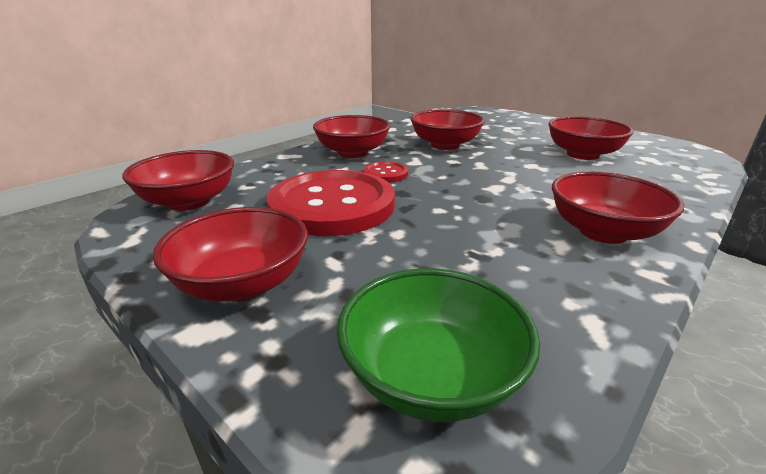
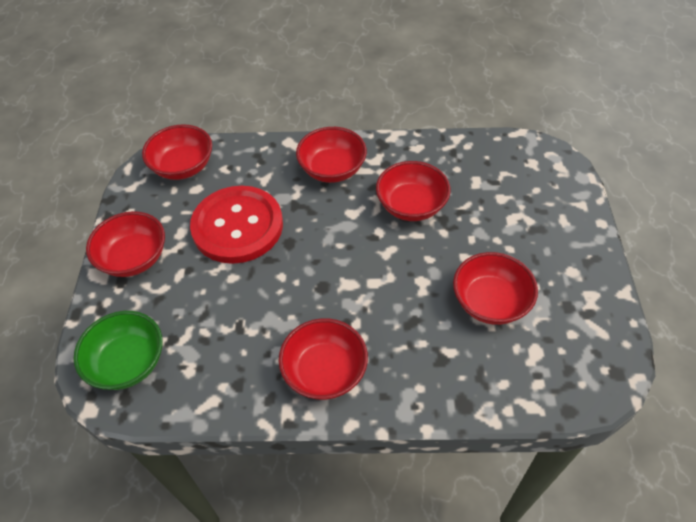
camera: 50 degrees right, 25 degrees up
(385, 174) = (311, 214): red button -> none

